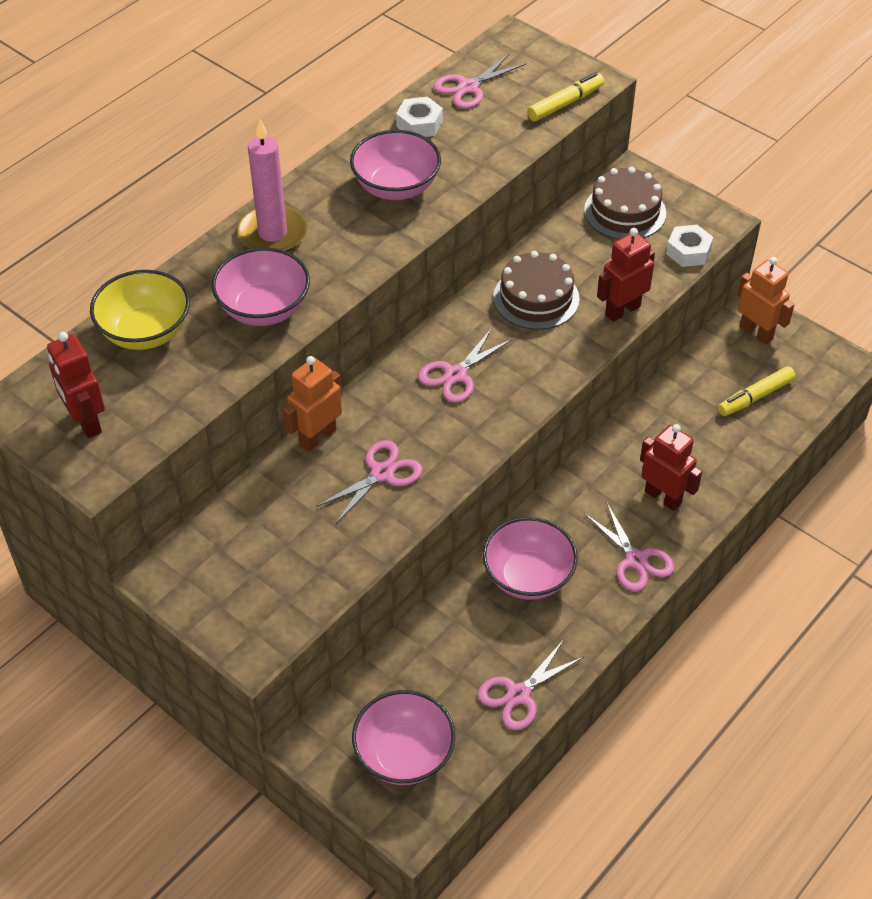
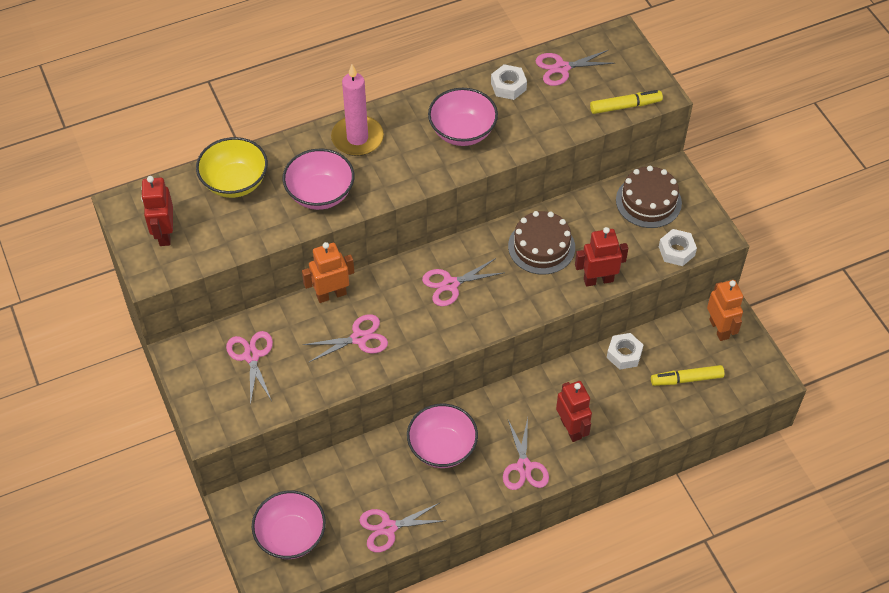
camera: 25 degrees right, 5 degrees up
(258, 544) = (251, 356): none -> pink scissors
(671, 396) = (624, 354): none -> white nut

